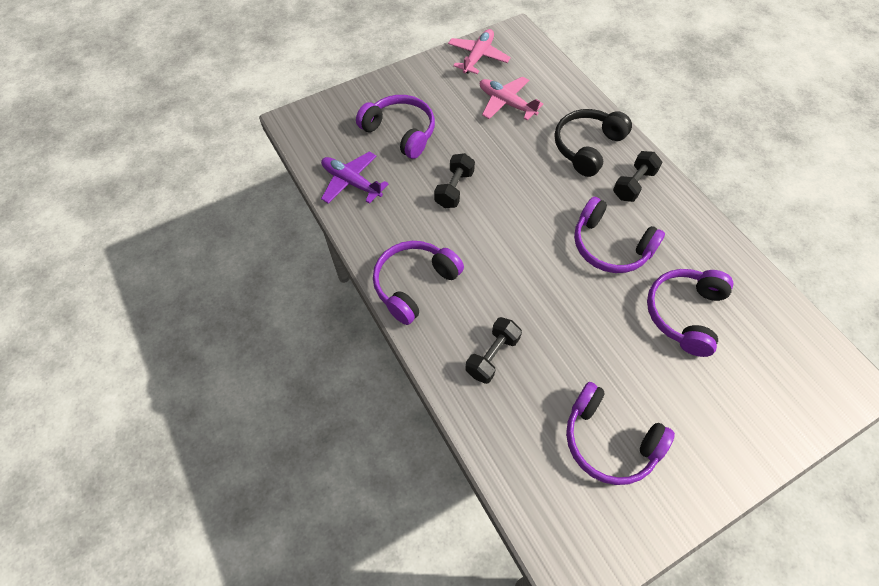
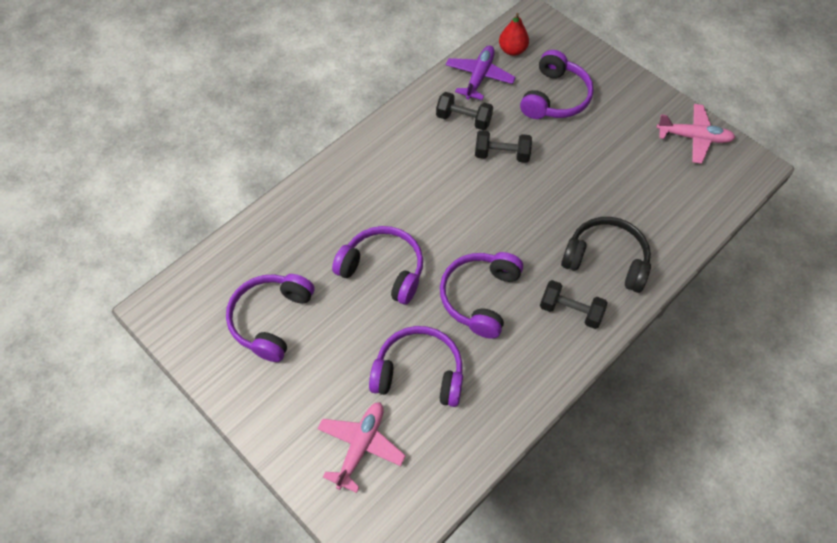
camera: 75 degrees right, 0 degrees up
(328, 148) = (512, 50): none -> red pear
(414, 284) = (385, 148): purple headphones -> purple headphones (383, 270)
(492, 356) = (331, 219): black dumbbell -> black dumbbell (463, 119)
(506, 103) = (636, 176): pink plane -> pink plane (361, 446)

